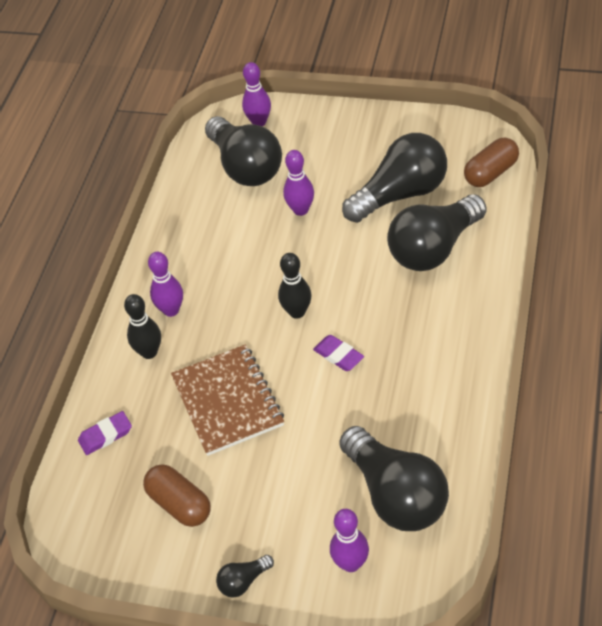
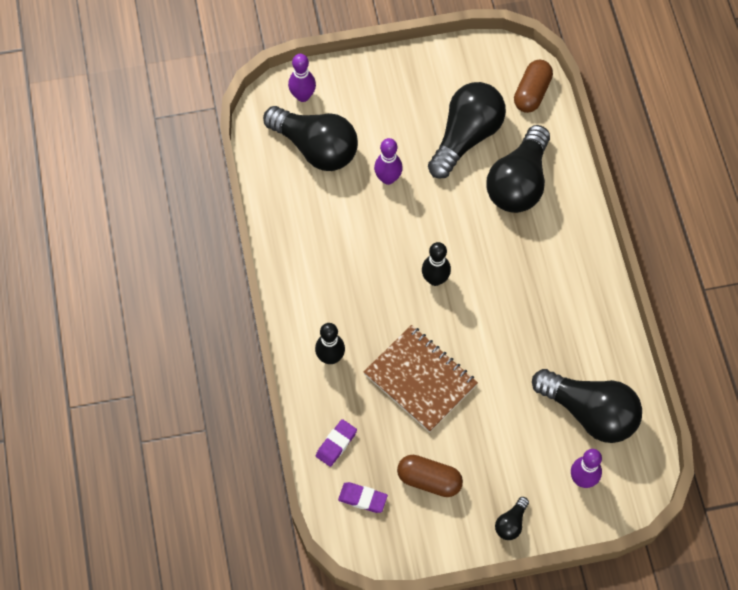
camera: 30 degrees left, 15 degrees up
(171, 310) = (327, 312): purple bowling pin -> none
(338, 355) = (489, 308): purple eraser -> purple eraser (362, 498)

